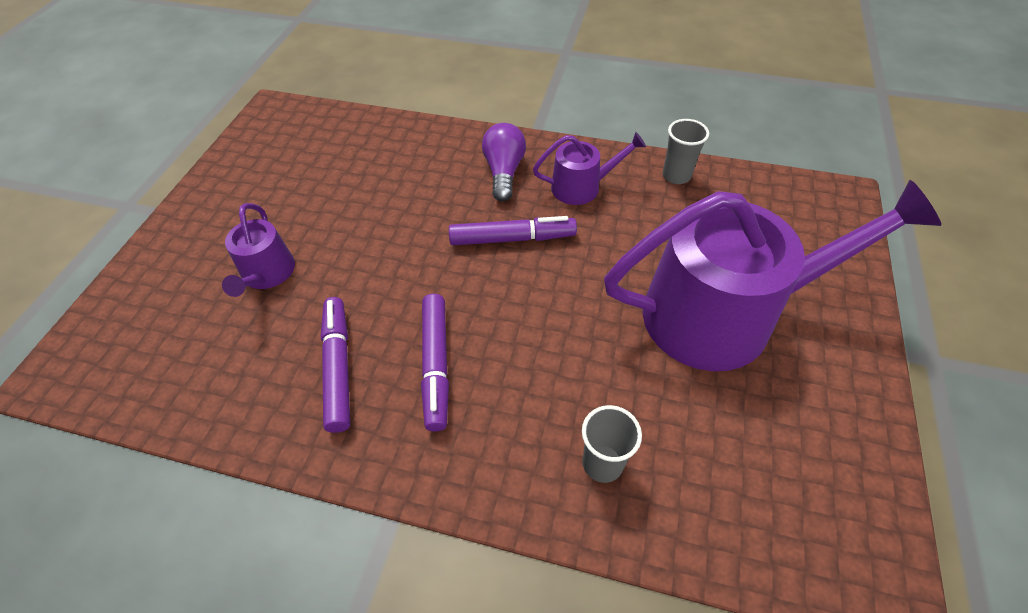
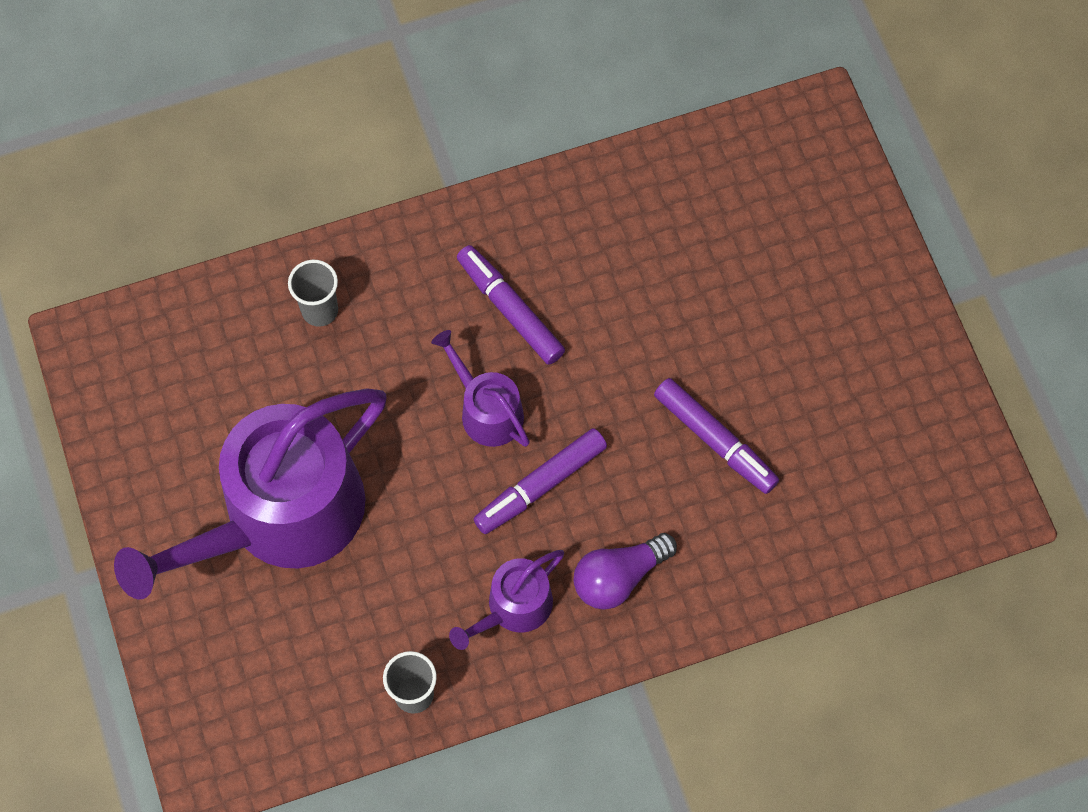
camera: 145 degrees right, 15 degrees up
(267, 274) = (746, 299): purple watering can -> purple watering can (486, 410)
(338, 368) = (591, 258): purple marker -> purple marker (714, 439)
(504, 172) = (619, 577): purple light bulb -> purple light bulb turned 90 degrees clockwise

